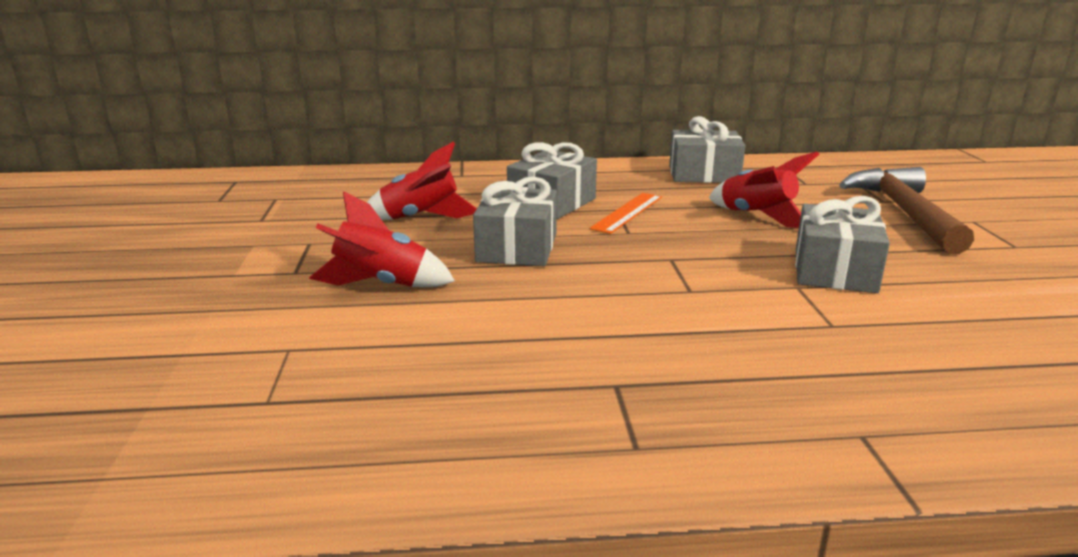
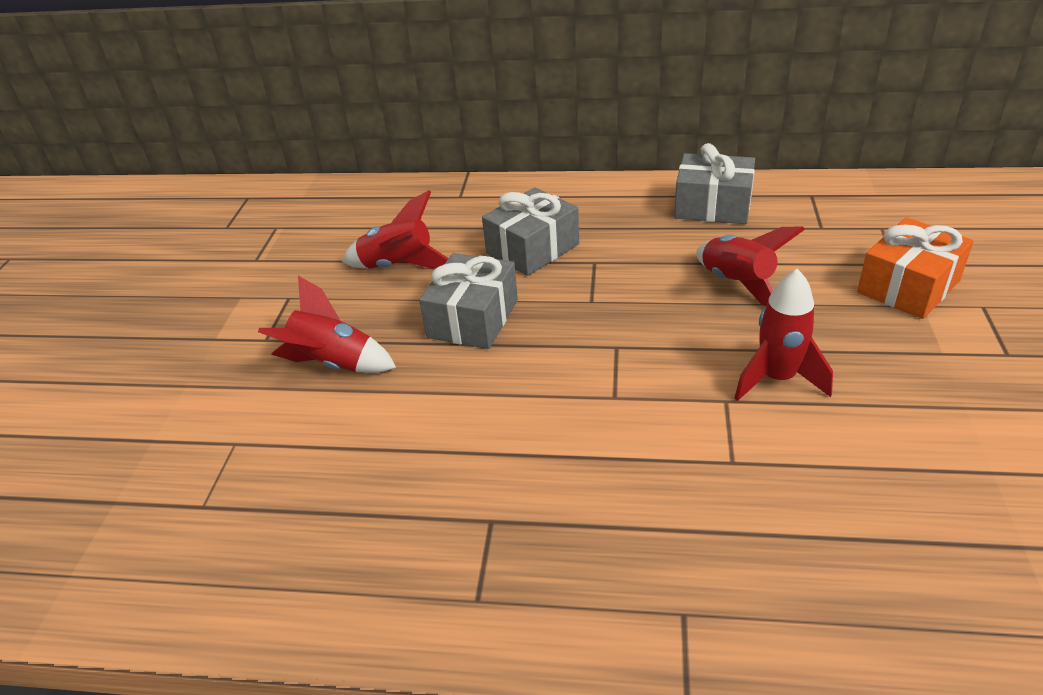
camera: 15 degrees right, 15 degrees up
(627, 212) = (603, 269): orange ruler -> none
(834, 270) = (777, 379): grey gift -> red rocket
(904, 212) = (908, 286): brown hammer -> orange gift

